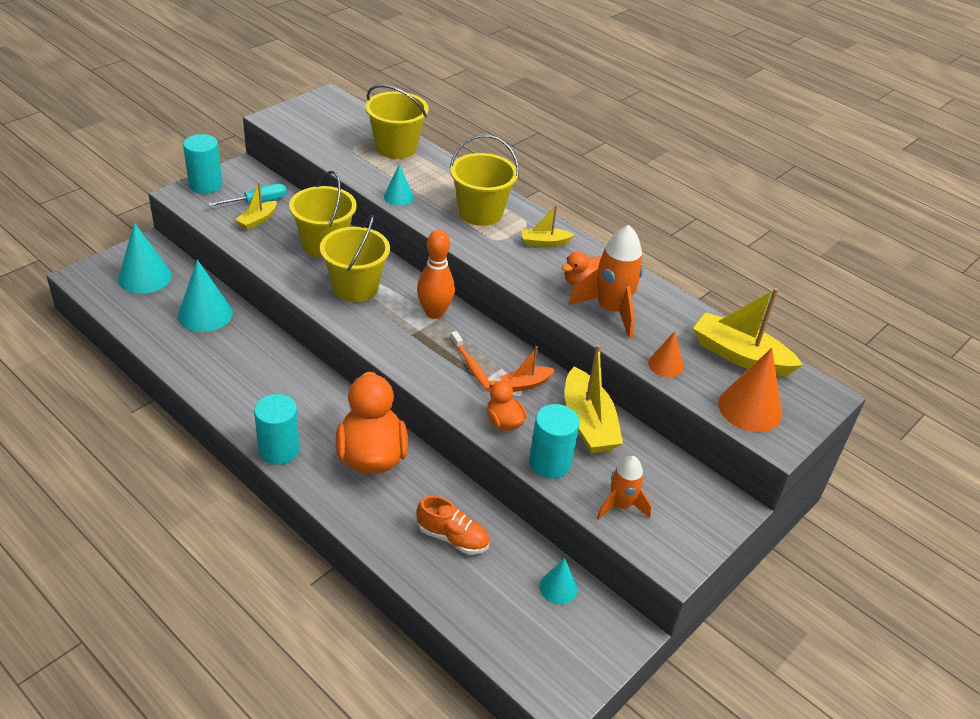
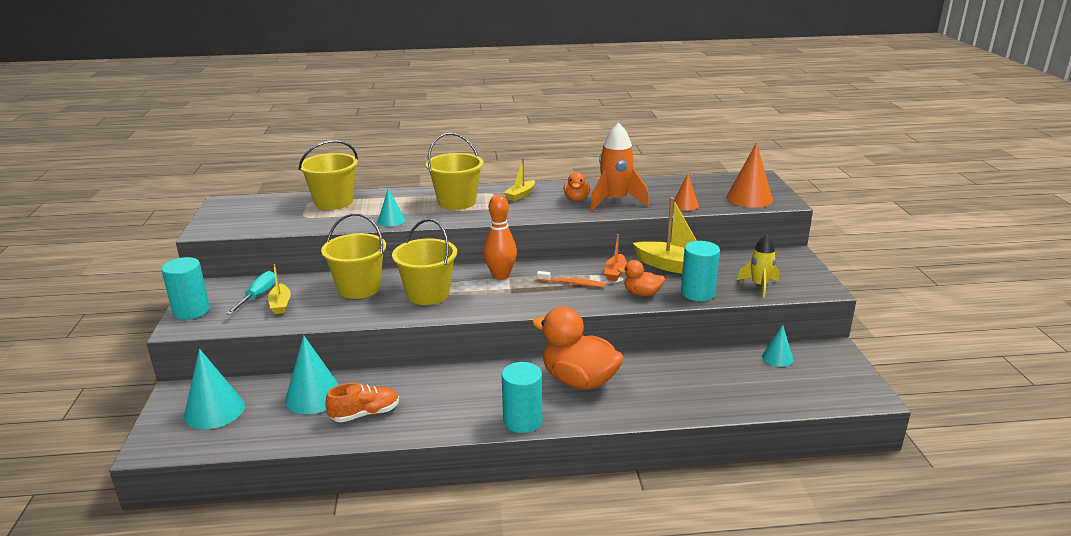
camera: 45 degrees left, 15 degrees down
(453, 538) = (695, 379): orange shoe -> orange shoe (365, 414)
(620, 505) = (759, 285): orange rocket -> yellow rocket
(740, 356) = (702, 184): yellow boat -> none

